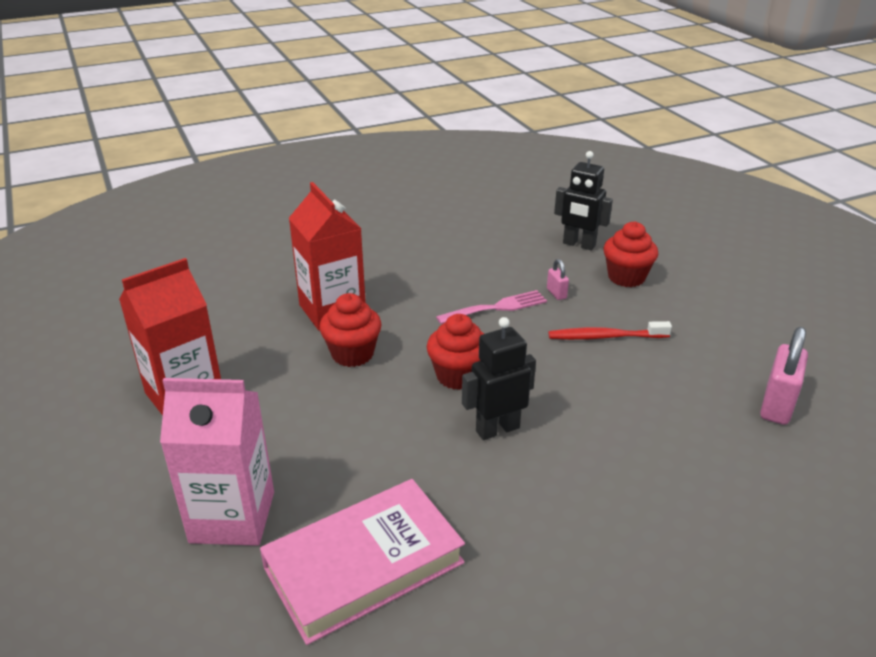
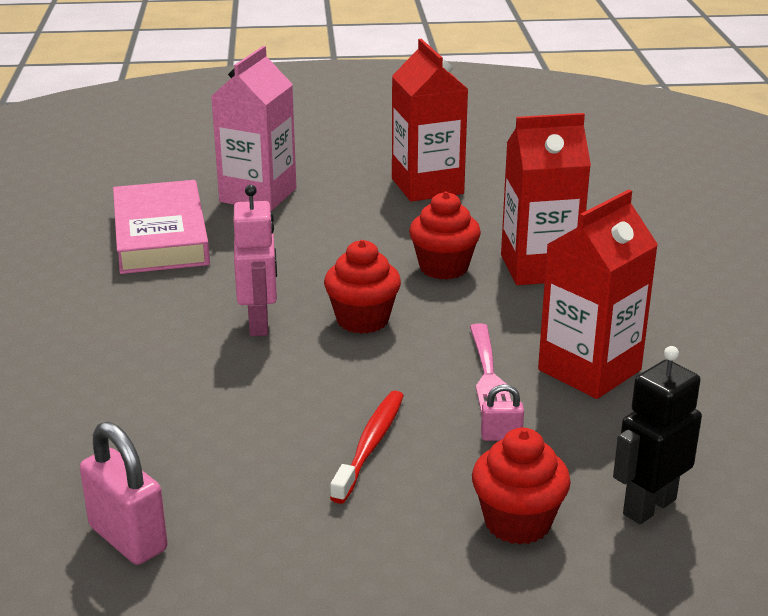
camera: 110 degrees right, 5 degrees down
(463, 274) = (589, 370): none -> red carton
(497, 429) = (259, 324): black robot -> pink robot

